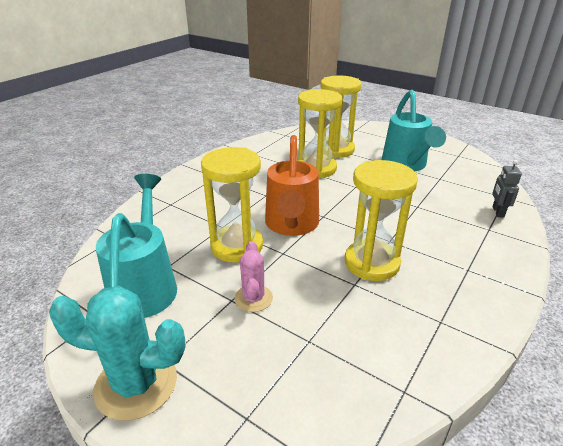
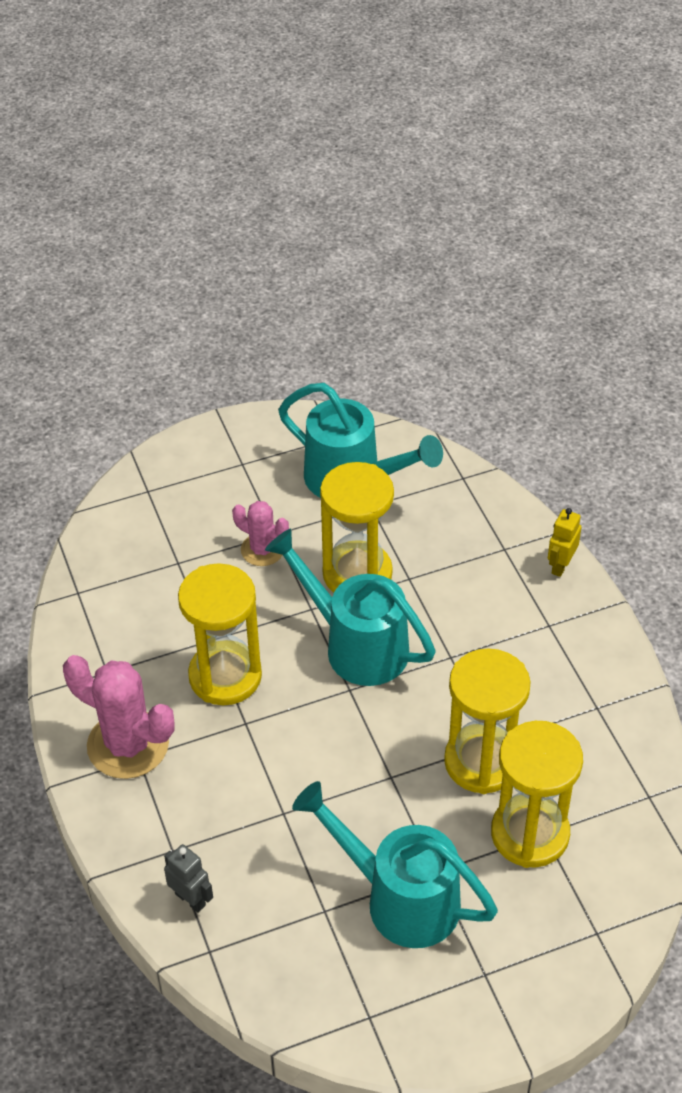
camera: 125 degrees right, 15 degrees up
(136, 384) = (234, 442): turquoise cactus -> none
(170, 184) = (560, 565): none -> yellow robot
(291, 225) = (356, 645): orange watering can -> turquoise watering can
(468, 278) = (128, 745): none -> pink cactus

